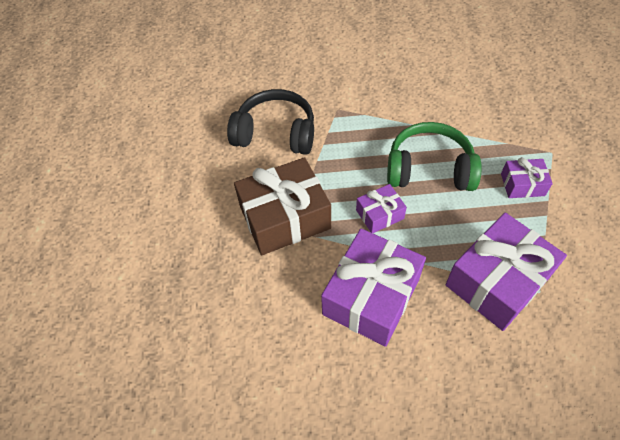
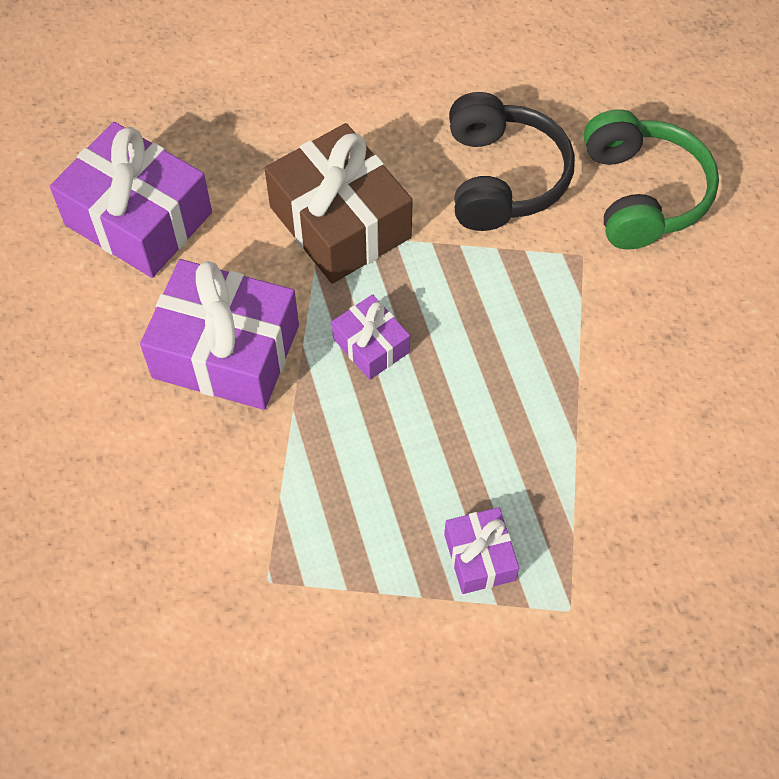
camera: 75 degrees right, 5 degrees up
(429, 169) = (479, 408): green headphones -> green headphones (642, 194)
(497, 281) = (278, 519): purple gift -> purple gift (138, 219)

